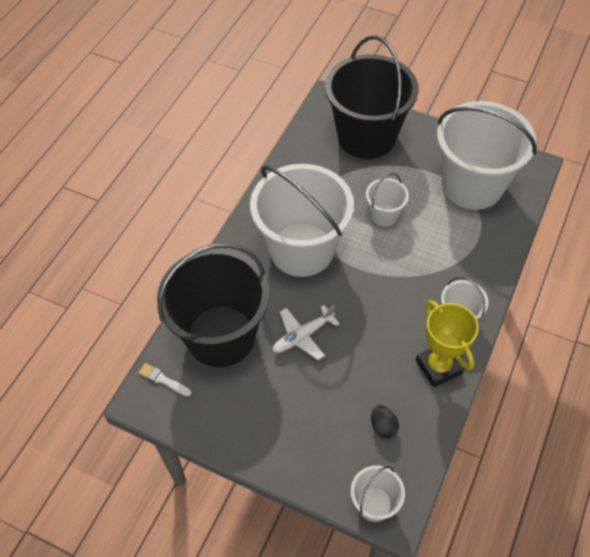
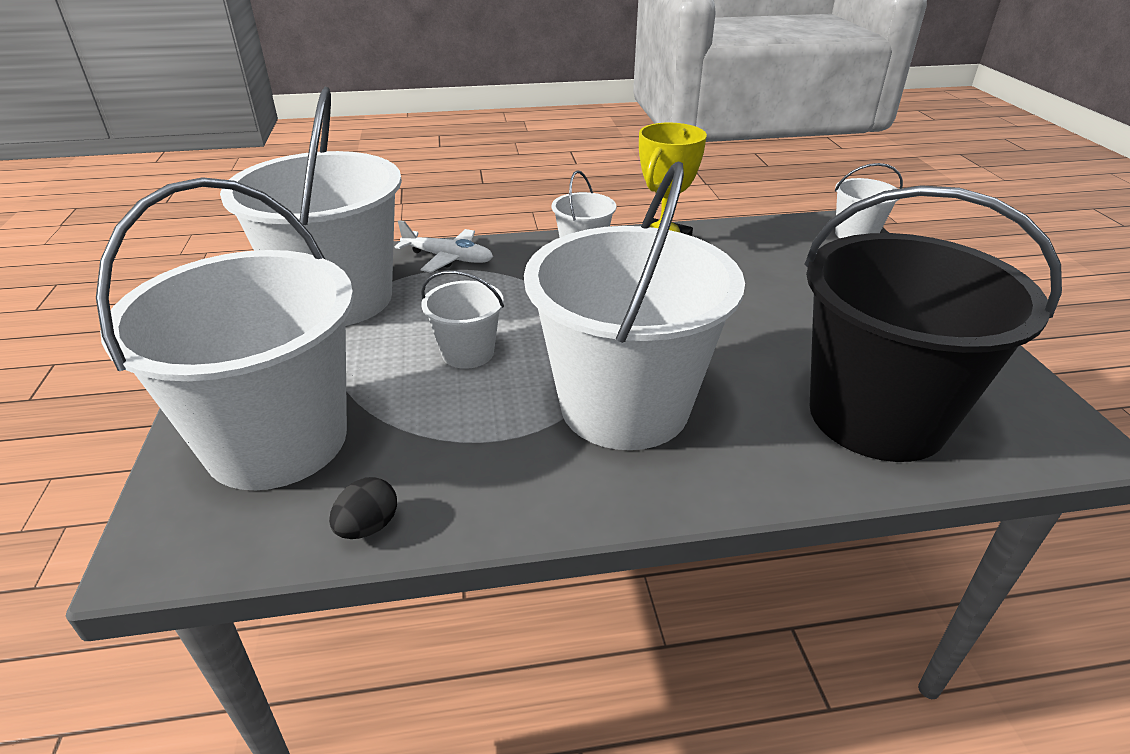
camera: 125 degrees left, 20 degrees down
(163, 380) = (1025, 439): white brush -> none
(303, 336) = (761, 343): white plane -> white plane (448, 258)
(366, 137) = (277, 440): black bucket -> white bucket
(383, 427) = (778, 253): black egg -> black egg (368, 527)

